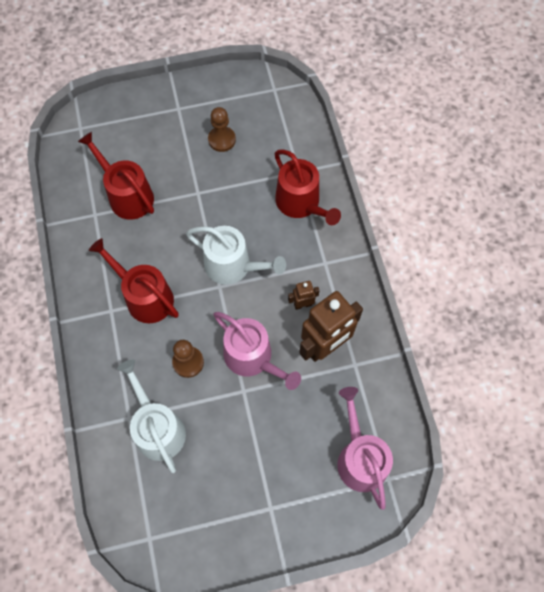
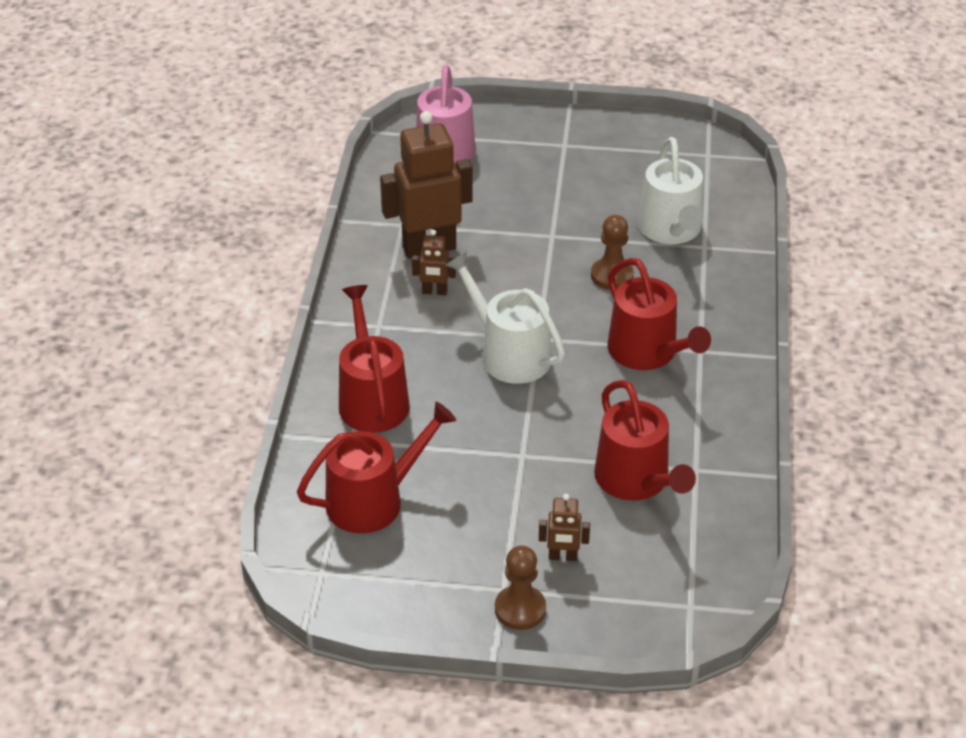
camera: 160 degrees left, 25 degrees down
(154, 135) = (563, 557): none -> brown robot
(222, 140) = (451, 517): brown pawn -> brown pawn (520, 609)
(252, 358) = (526, 259): pink watering can -> none
(267, 137) = (373, 500): none -> red watering can

